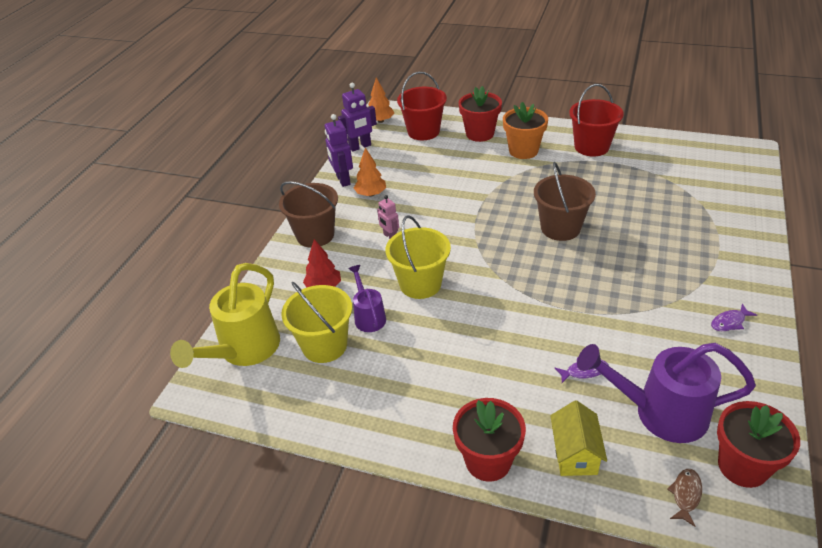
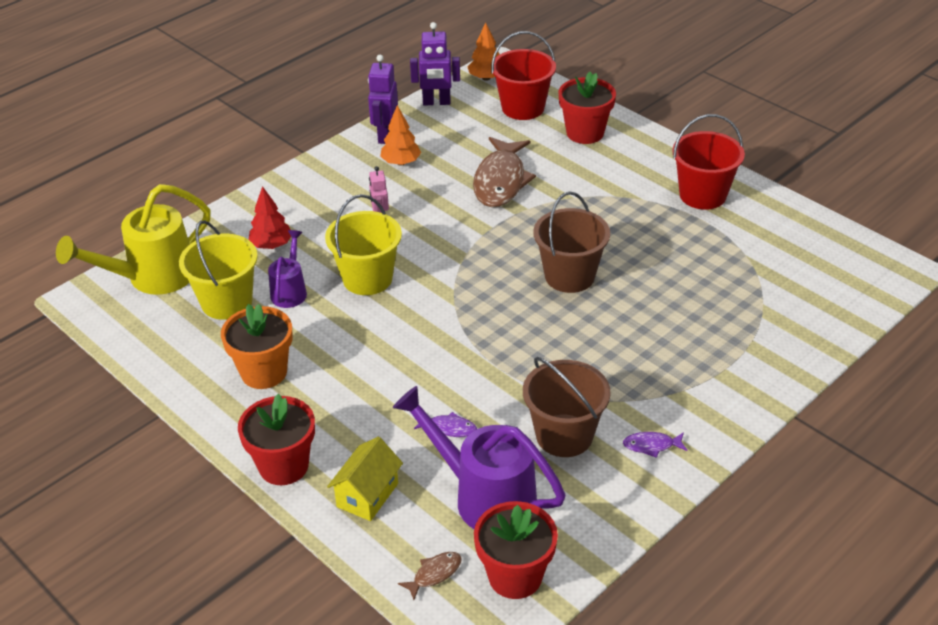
camera: 25 degrees right, 0 degrees up
(315, 235) = (307, 187): brown bucket -> brown bucket (564, 435)
(453, 182) = (500, 181): none -> brown fish
(523, 151) = (616, 171): orange flower pot -> orange flower pot (264, 372)

